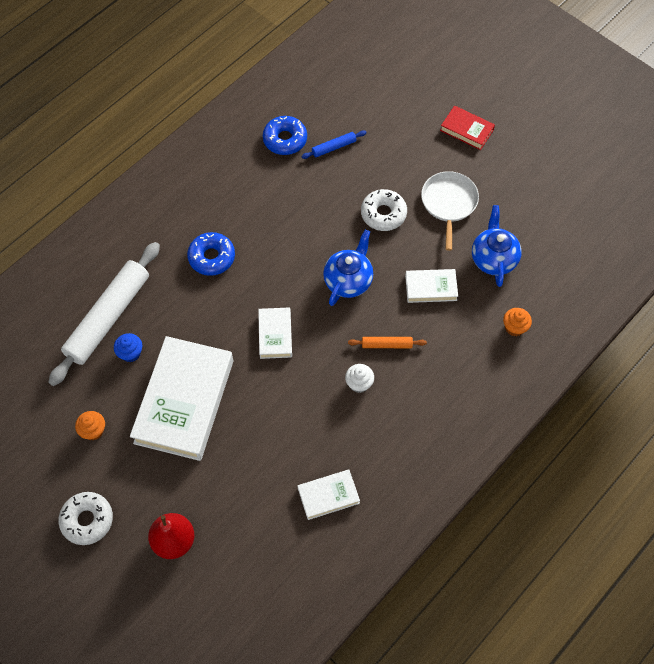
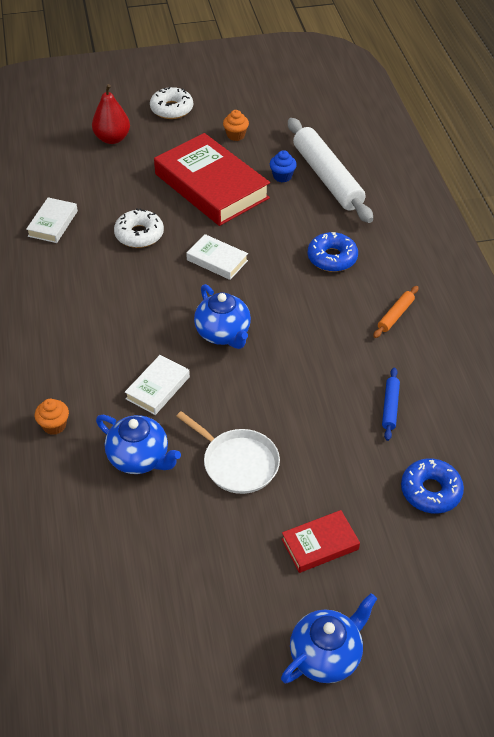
camera: 125 degrees right, 15 degrees down
(184, 401) = (211, 186): white book -> red book
(285, 139) = (431, 373): blue donut -> blue donut (430, 491)
(359, 383) = (120, 287): white cupcake -> none
(383, 214) = (272, 400): white donut -> white donut (139, 234)
(386, 345) = (135, 324): orange rolling pin -> orange rolling pin (395, 315)
(528, 92) = (326, 655): none -> blue teapot

